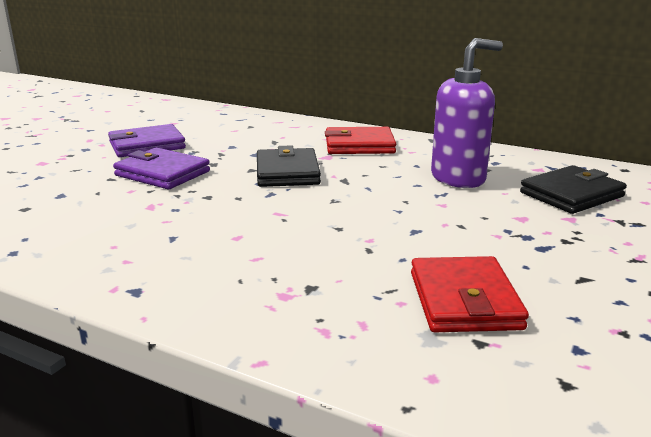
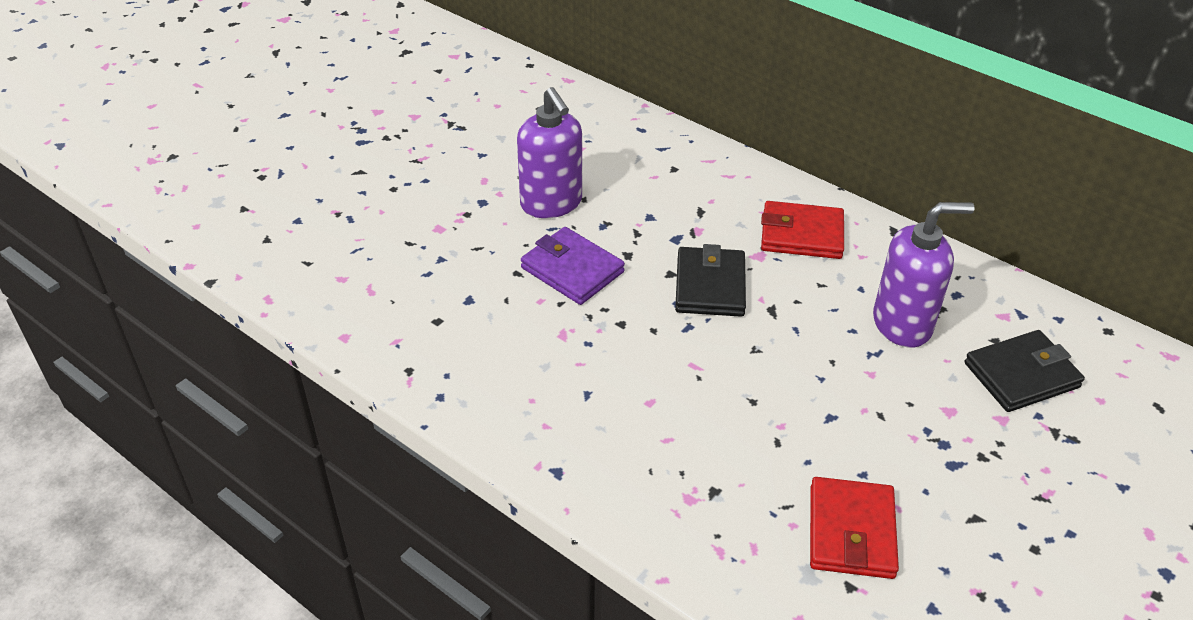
camera: 10 degrees right, 20 degrees up
(147, 145) = (551, 203): purple wallet -> purple soap dispenser

